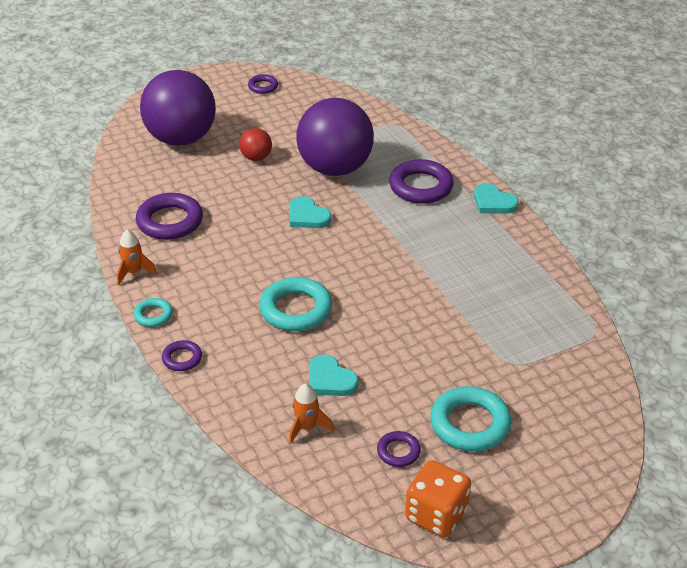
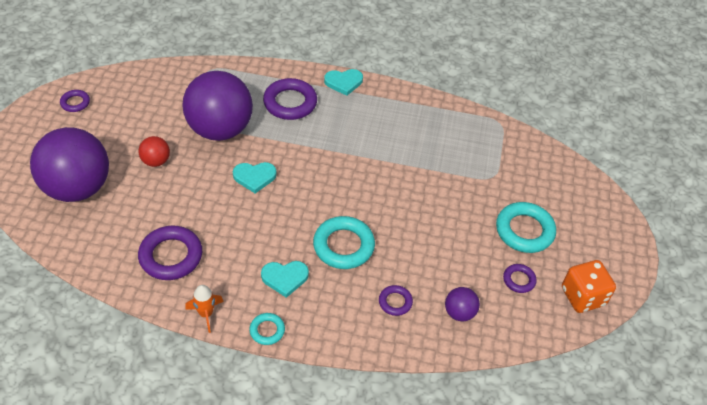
camera: 55 degrees left, 10 degrees up
(182, 358) = (330, 341): purple ring -> purple ring (395, 302)
(306, 427) = (459, 312): orange rocket -> purple ball
(330, 379) = (427, 272): turquoise heart -> turquoise heart (285, 278)

